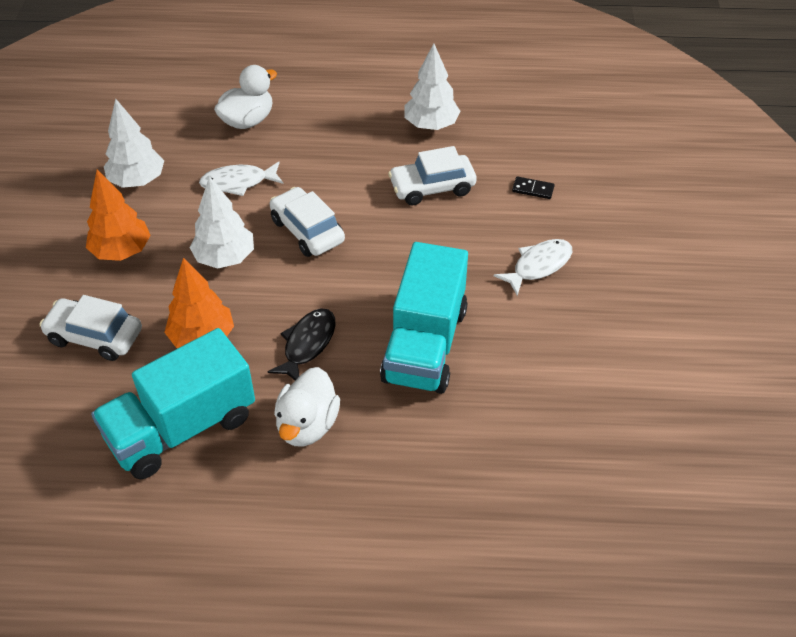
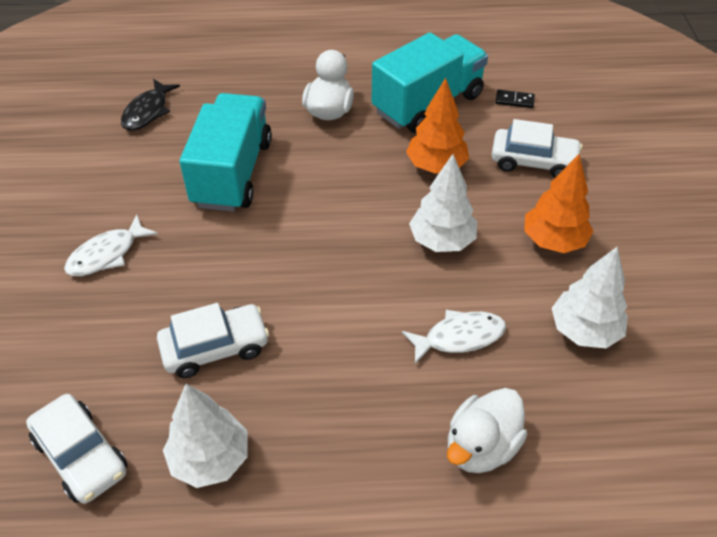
camera: 175 degrees right, 0 degrees up
(307, 231) = (361, 278): white car -> white car (81, 456)
(307, 344) = (339, 167): black fish -> black fish (147, 112)
(533, 189) = (87, 354): black domino -> black domino (514, 100)

